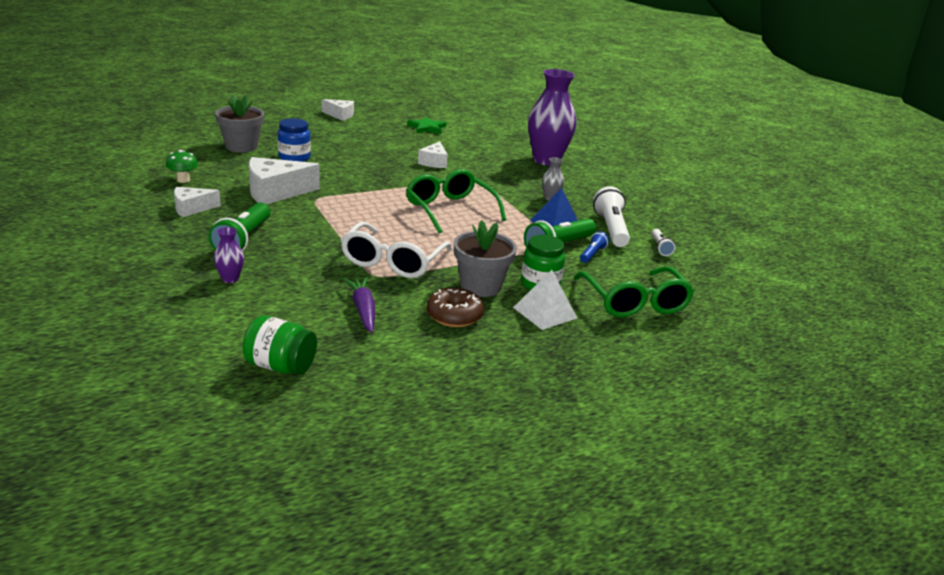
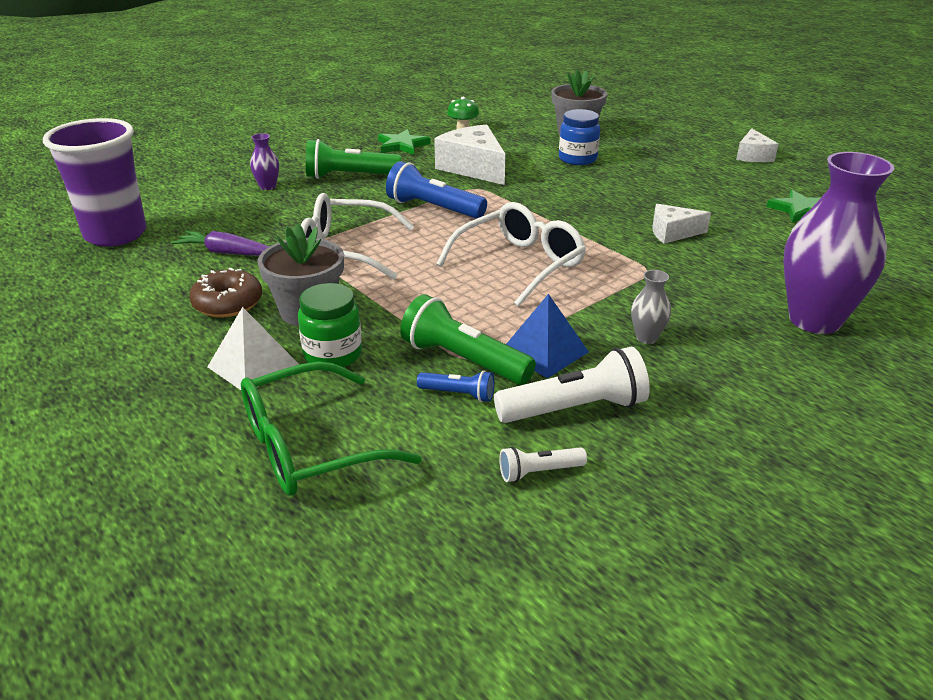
camera: 80 degrees right, 5 degrees up
(192, 208) = (402, 145): white cheese -> green star
(280, 366) = (116, 234): green jar -> purple cup
(341, 219) = (434, 208): none -> blue flashlight
(363, 310) = (226, 253): purple carrot -> purple carrot turned 135 degrees counterclockwise
(450, 210) = (519, 264): green glasses -> white glasses

